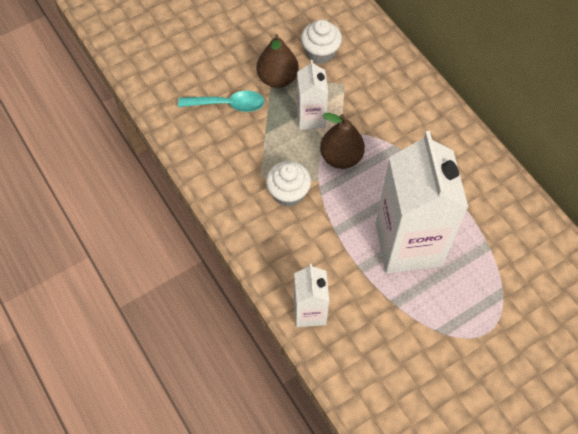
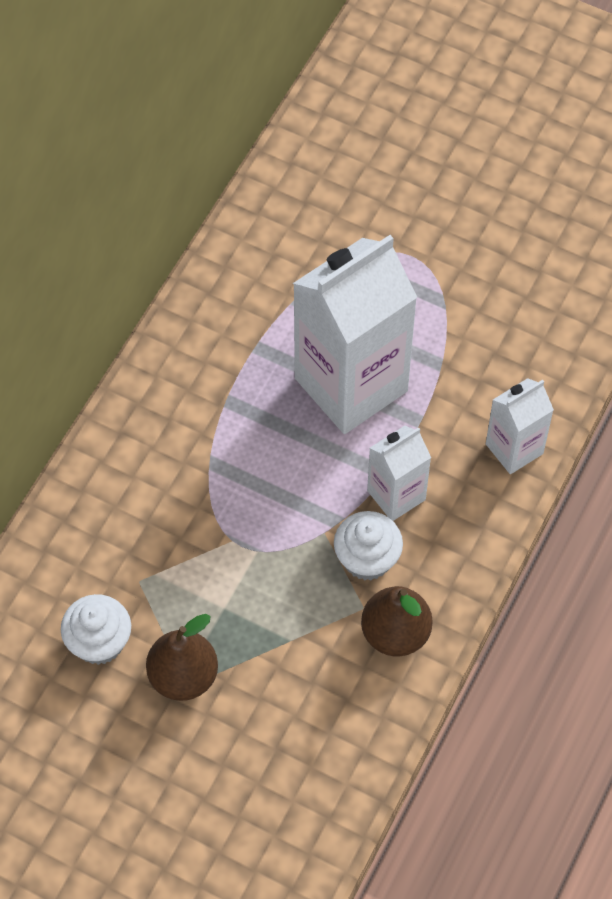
camera: 120 degrees left, 0 degrees up
(228, 104) = (271, 719): turquoise spoon -> none
(311, 118) = (227, 594): white carton -> white carton (396, 495)
(341, 157) = (269, 522): brown pear -> brown pear (395, 633)

